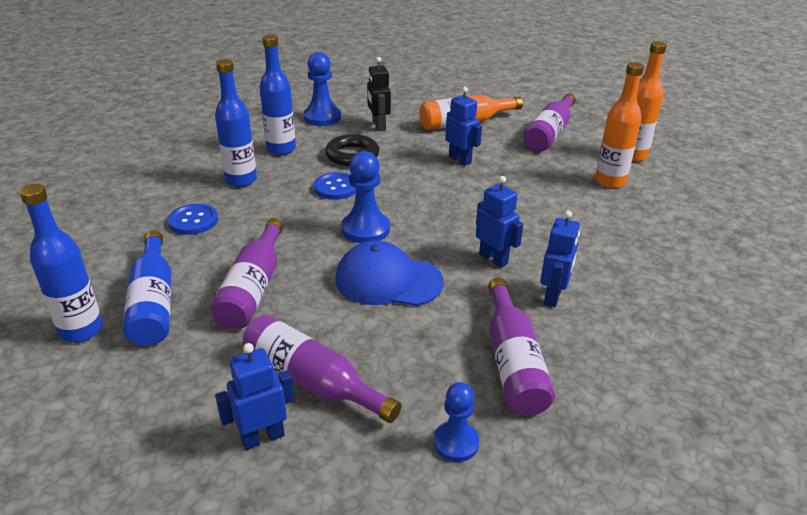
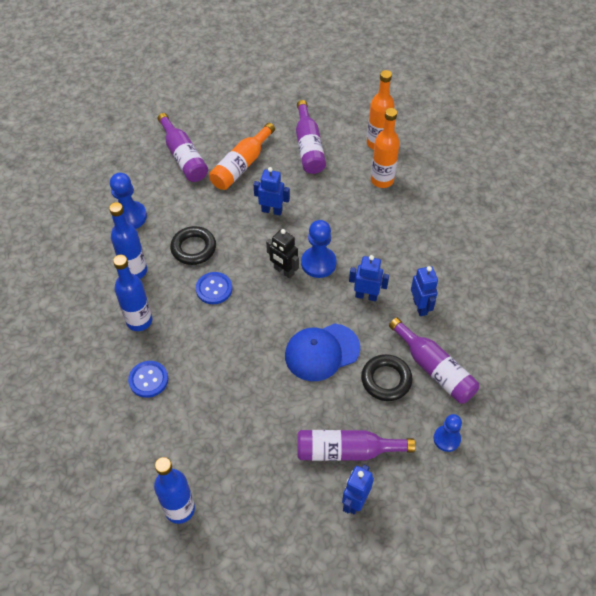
camera: 35 degrees left, 20 degrees up
(153, 302) = (200, 460): blue bottle -> none
(253, 288) = (248, 409): purple bottle -> purple bottle (183, 157)
(365, 229) = (270, 317): blue pawn -> blue pawn (318, 263)
(378, 126) = (182, 204): black robot -> black robot (283, 271)
(437, 341) = (386, 380): none -> black ring

